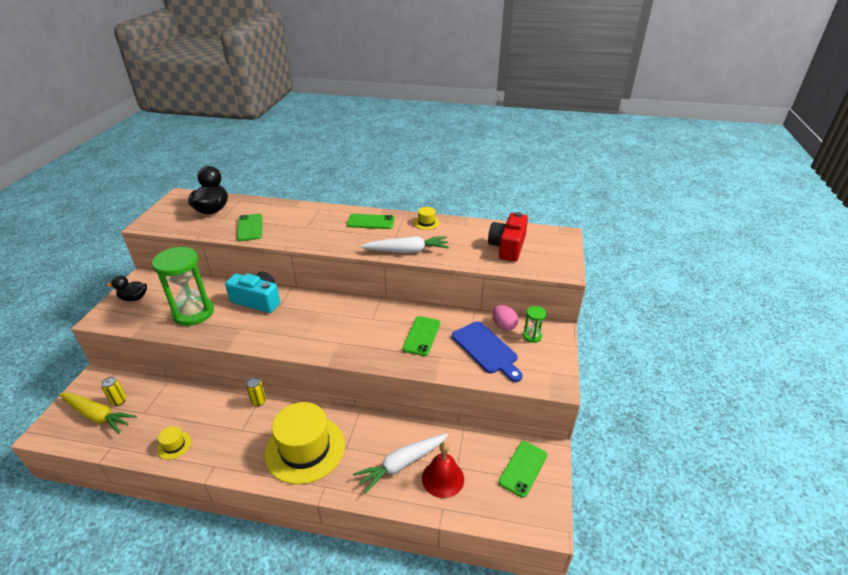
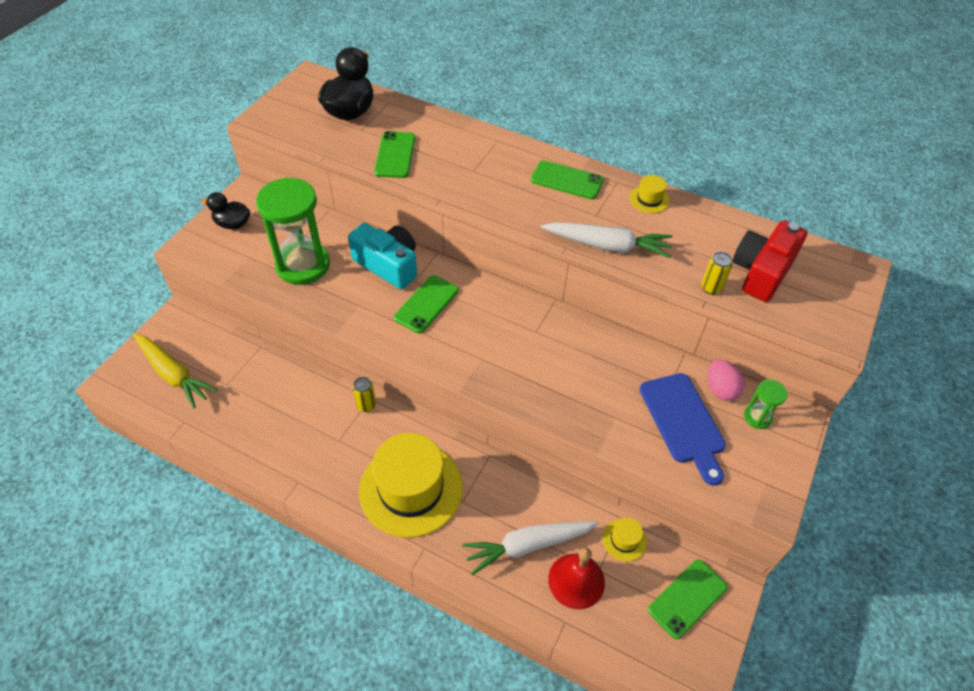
camera: 15 degrees right, 15 degrees up
(119, 401) = (200, 360): yellow can -> yellow can (711, 288)
(174, 445) = (256, 440): yellow hat -> yellow hat (624, 540)
(421, 336) = (597, 376): green phone -> green phone (426, 304)

